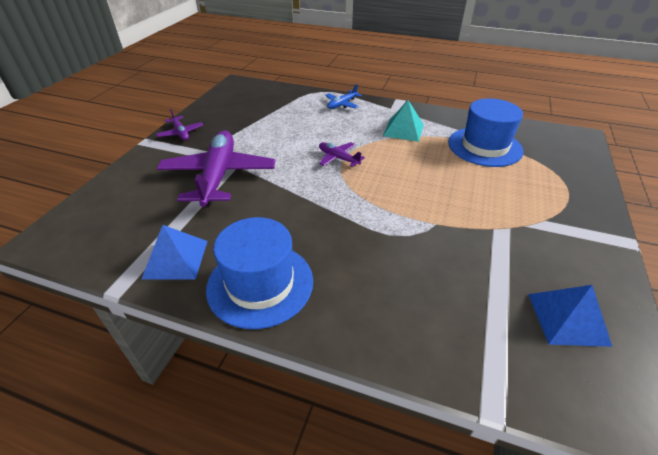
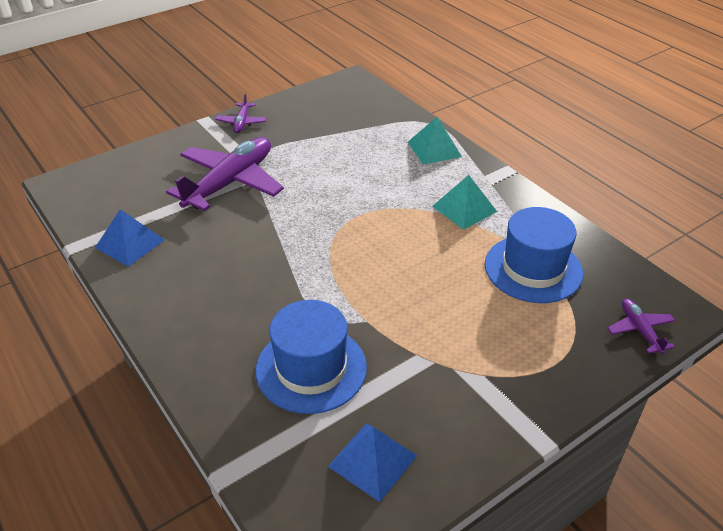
camera: 35 degrees right, 0 degrees up
(260, 284) = (167, 294): blue hat -> blue hat (311, 368)
(338, 158) = (355, 212): purple plane -> purple plane (639, 330)
(342, 104) = (434, 149): blue plane -> turquoise pyramid

